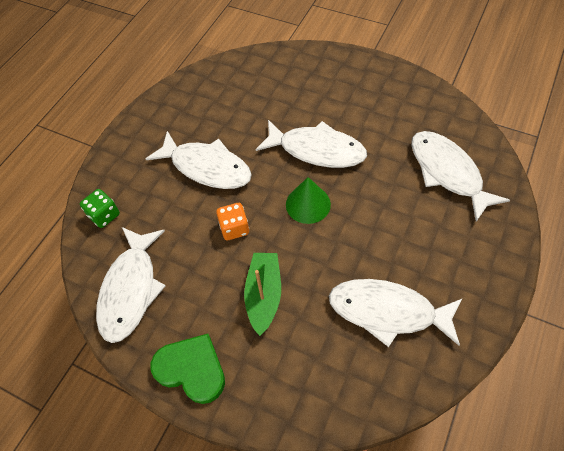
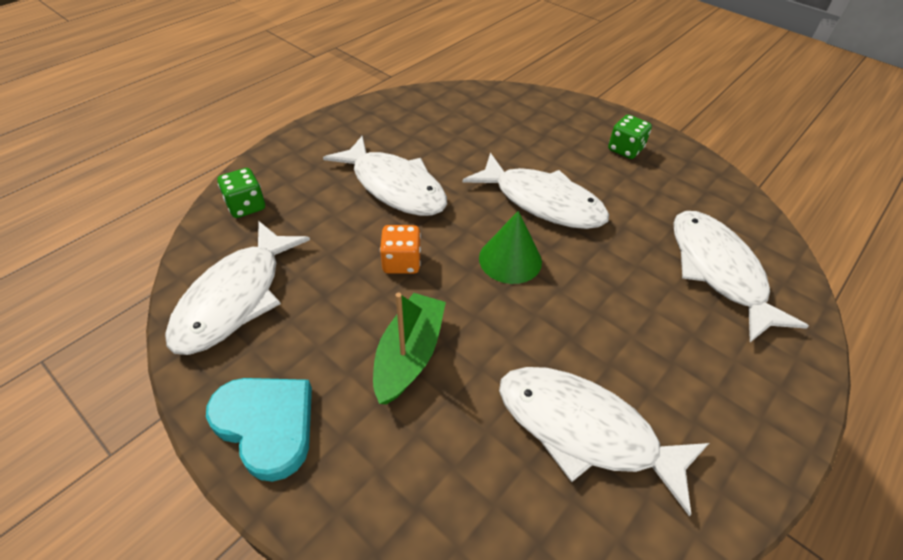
camera: 10 degrees right, 10 degrees down
(191, 369) = (267, 425): green heart -> turquoise heart
(364, 86) = (625, 149): none -> green dice

